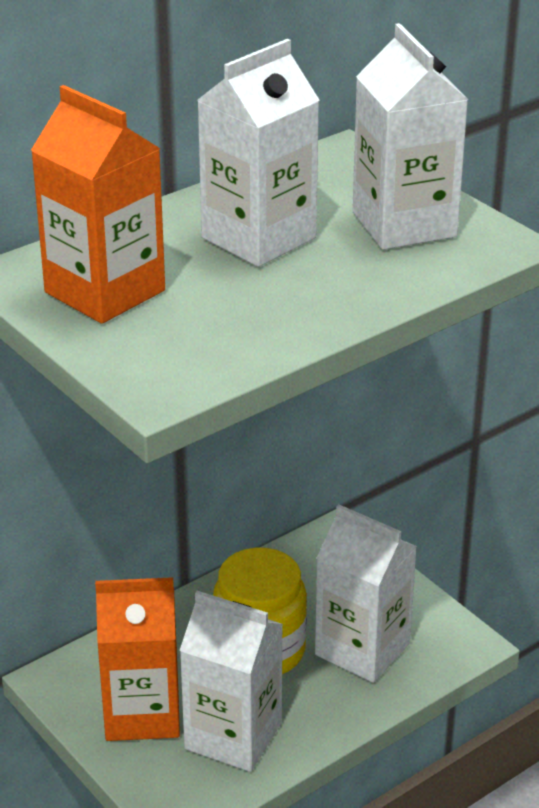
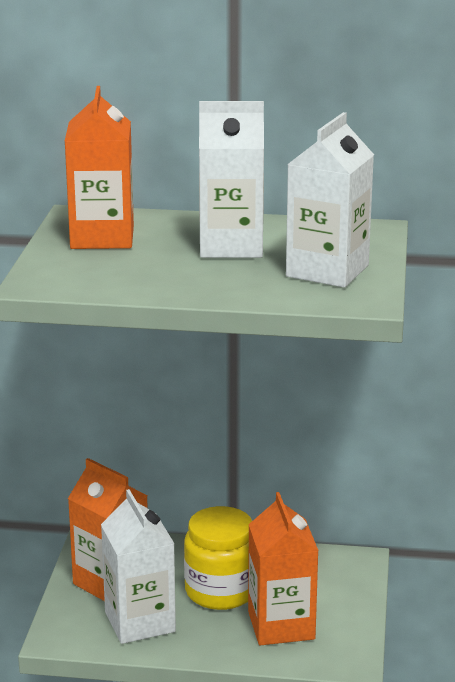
camera: 45 degrees right, 10 degrees down
(362, 649) = (281, 625): white carton -> orange carton

